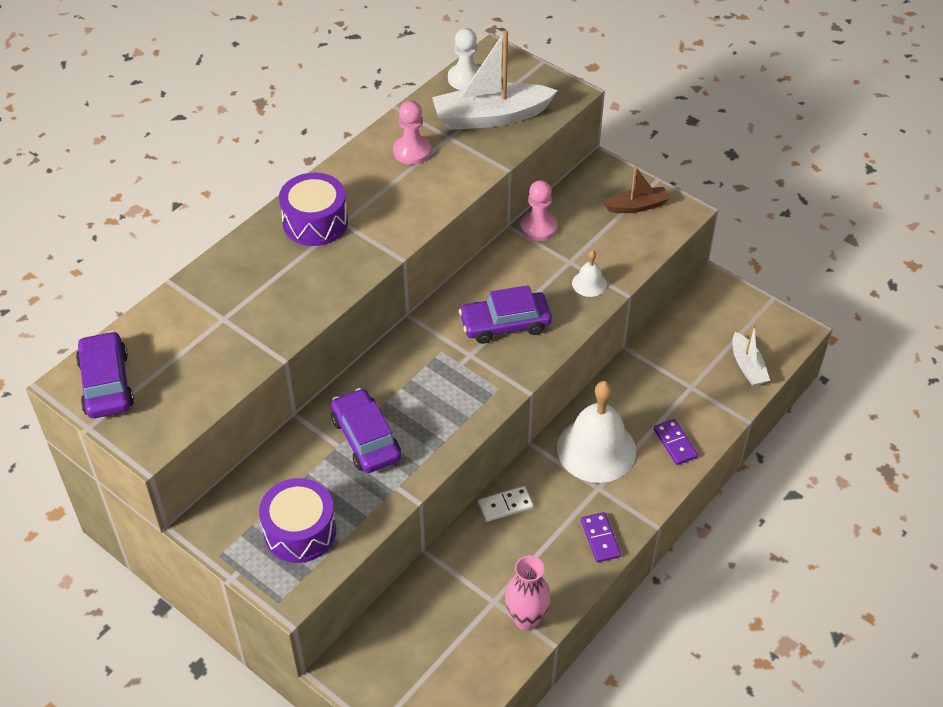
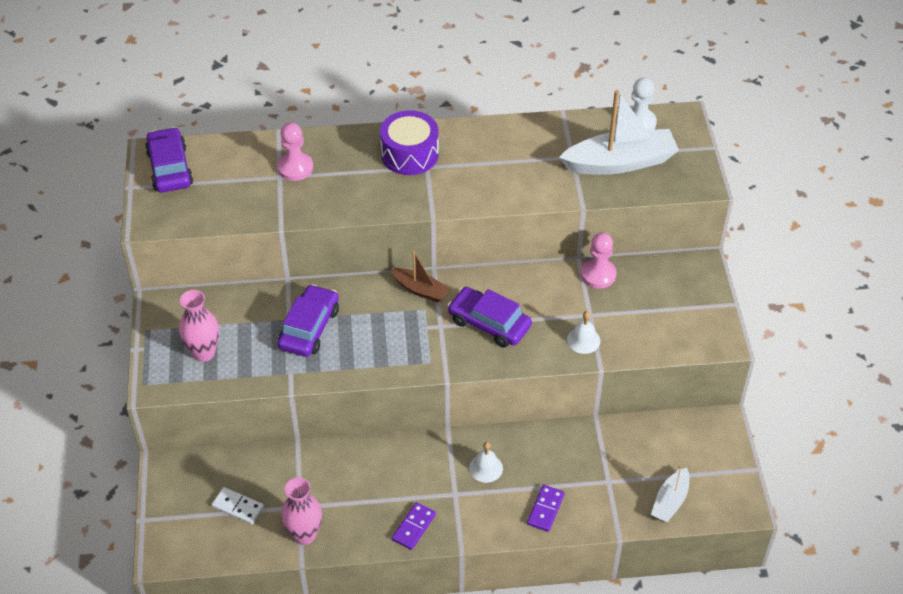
camera: 45 degrees right, 0 degrees up
(106, 384) = (170, 168): purple car -> purple car turned 45 degrees counterclockwise
(300, 531) = (204, 353): purple drum -> pink vase
(412, 151) = (533, 149): pink pawn -> pink pawn (295, 168)
(490, 117) = (620, 162): white boat -> white boat turned 135 degrees clockwise
(505, 505) = (380, 454): white domino -> white domino (238, 507)
(596, 449) = (486, 468): white bell -> white bell, size x0.45
(637, 206) = (692, 312): brown boat -> brown boat (420, 290)

